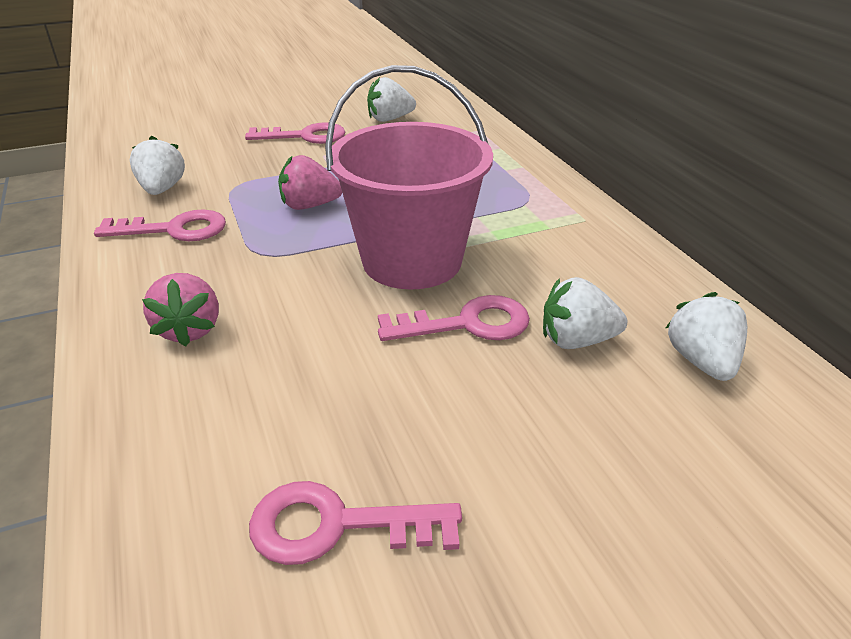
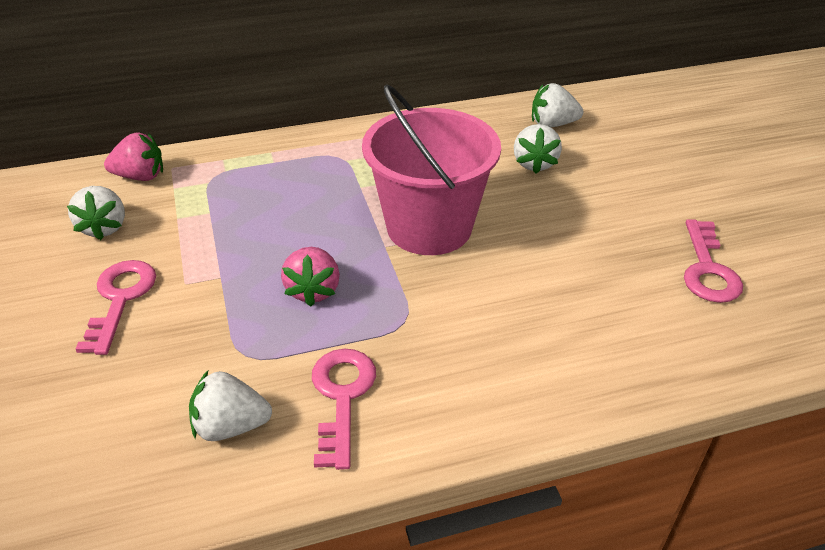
camera: 85 degrees left, 5 degrees up
(190, 329) = (527, 358): pink strawberry -> pink strawberry (140, 176)
(467, 324) = (517, 206): pink key -> none

